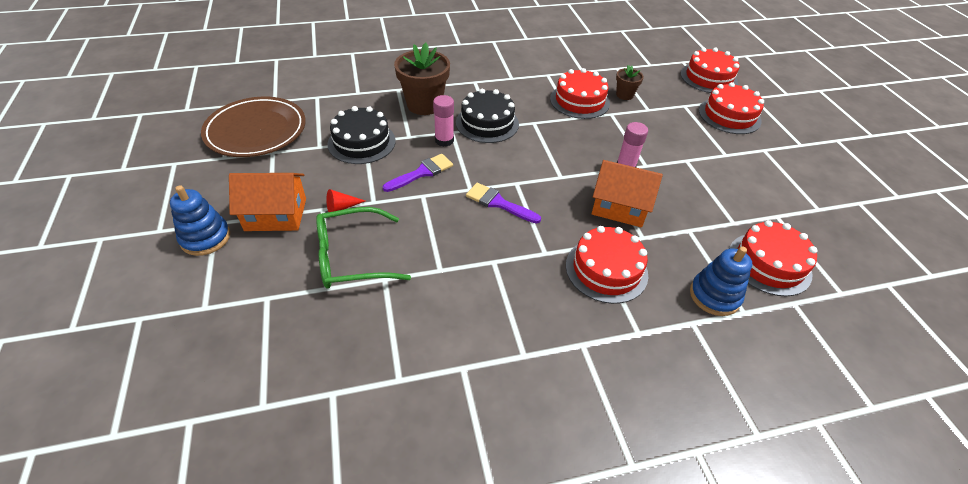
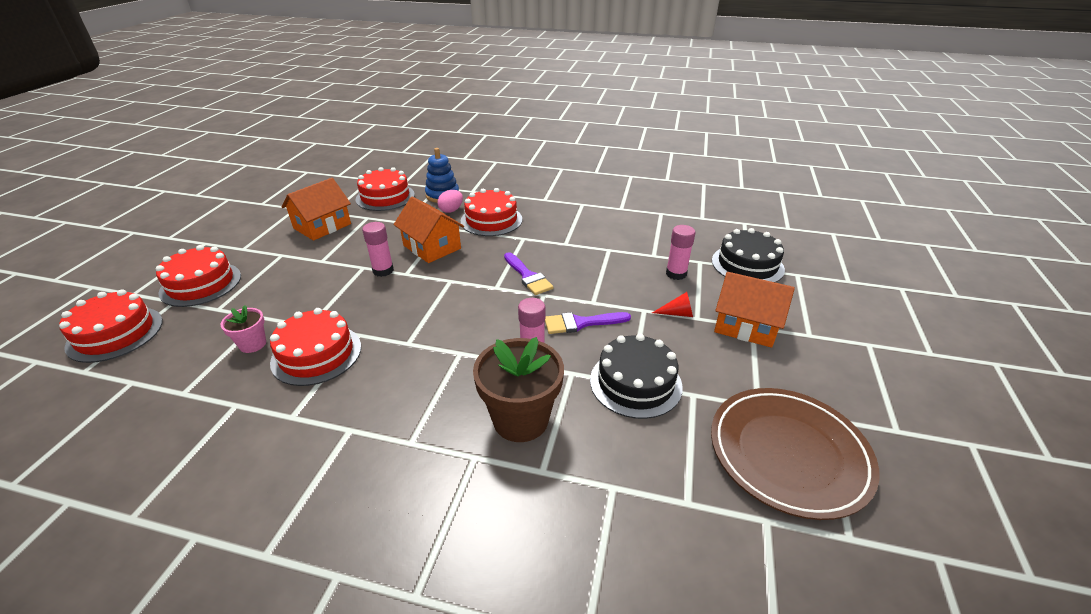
camera: 150 degrees left, 10 degrees down
(205, 238) = (815, 323): blue stacking toy -> none
(352, 257) = (676, 274): green glasses -> pink glue stick
(487, 123) = (462, 360): black cake -> black cake (747, 265)
(624, 95) = (253, 344): brown flower pot -> pink flower pot
(668, 269) = (451, 210): none -> pink egg
(752, 195) = (322, 226): none -> orange house

